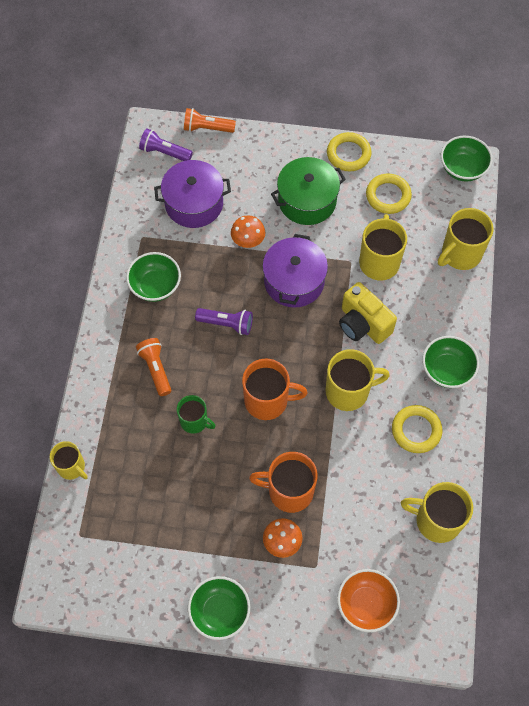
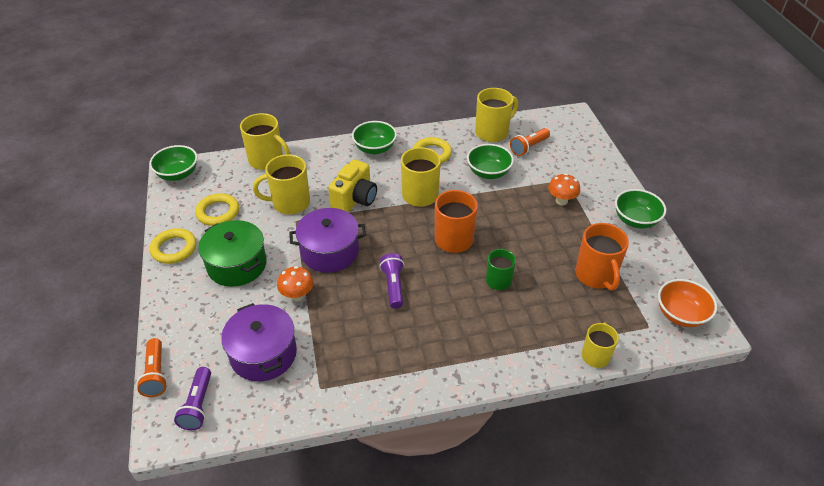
camera: 110 degrees left, 20 degrees down
(155, 286) = (375, 355): green bowl -> green bowl (488, 172)
(156, 369) = (464, 324): orange flashlight -> orange flashlight (529, 147)
(289, 491) = (520, 207): orange mug -> orange mug (596, 275)
(366, 604) = (572, 151): orange bowl -> orange bowl (680, 314)
(436, 520) = (492, 132): yellow mug -> yellow mug turned 120 degrees counterclockwise

